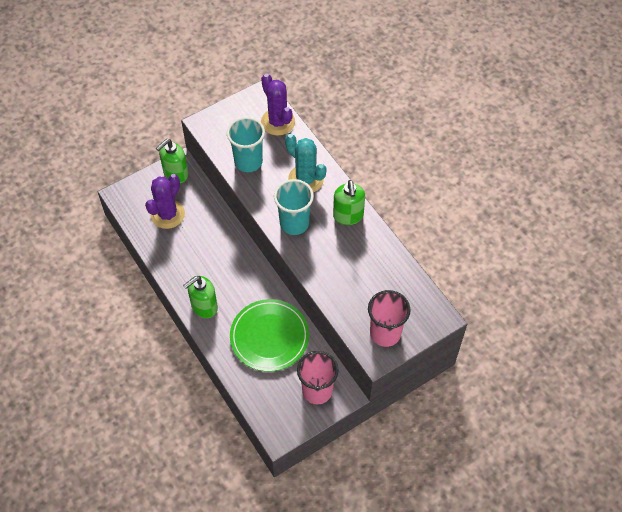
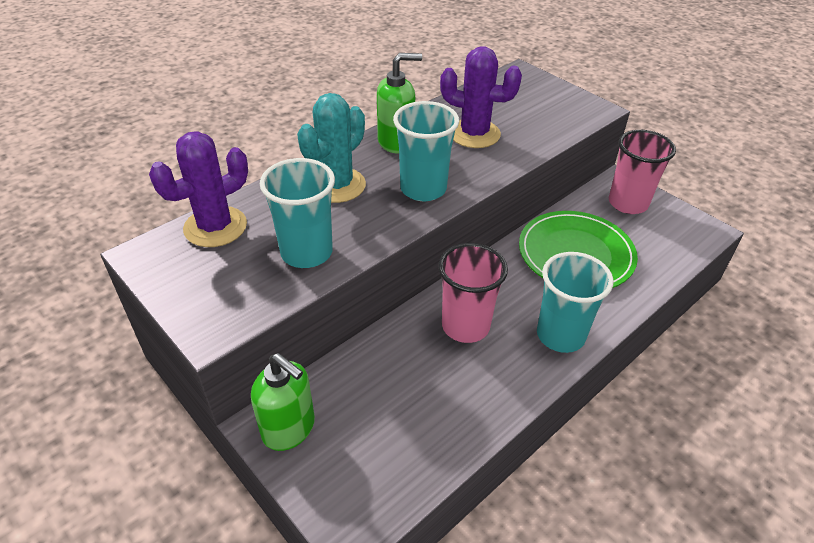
camera: 100 degrees left, 15 degrees down
(167, 214) = (389, 424): purple cactus -> purple cactus (474, 134)
(204, 307) = (560, 335): green soap dispenser -> turquoise cup
(385, 333) = (562, 105): pink cup -> pink cup (465, 326)

